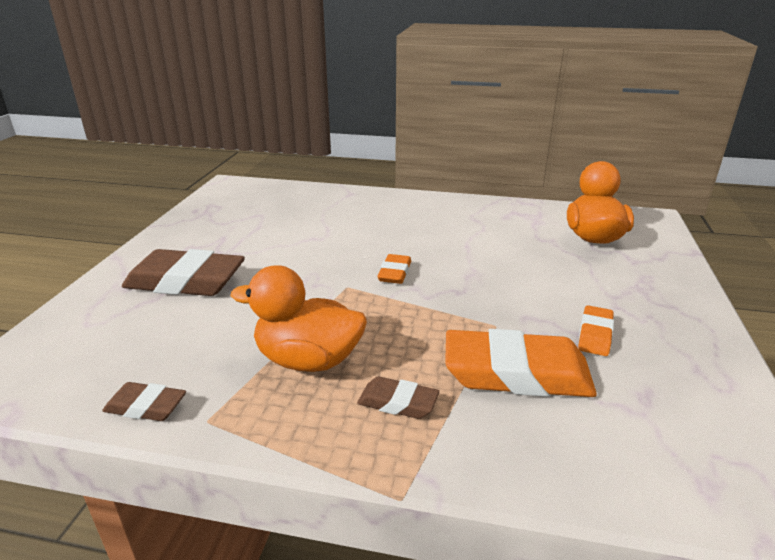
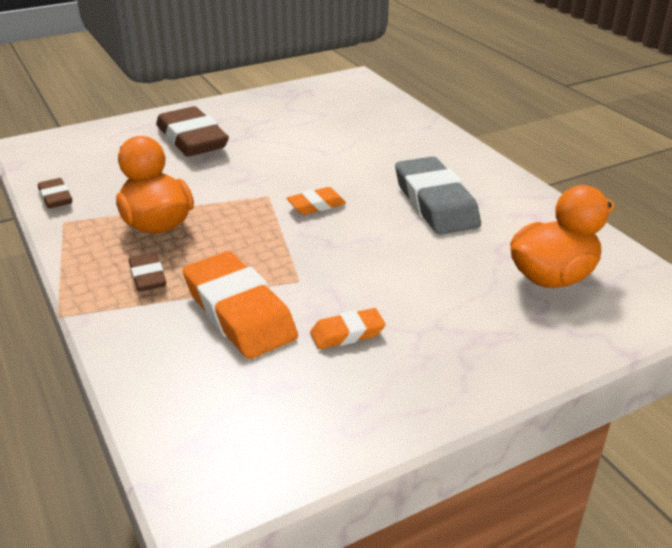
camera: 50 degrees right, 5 degrees up
(457, 232) = (435, 203): none -> grey eraser

